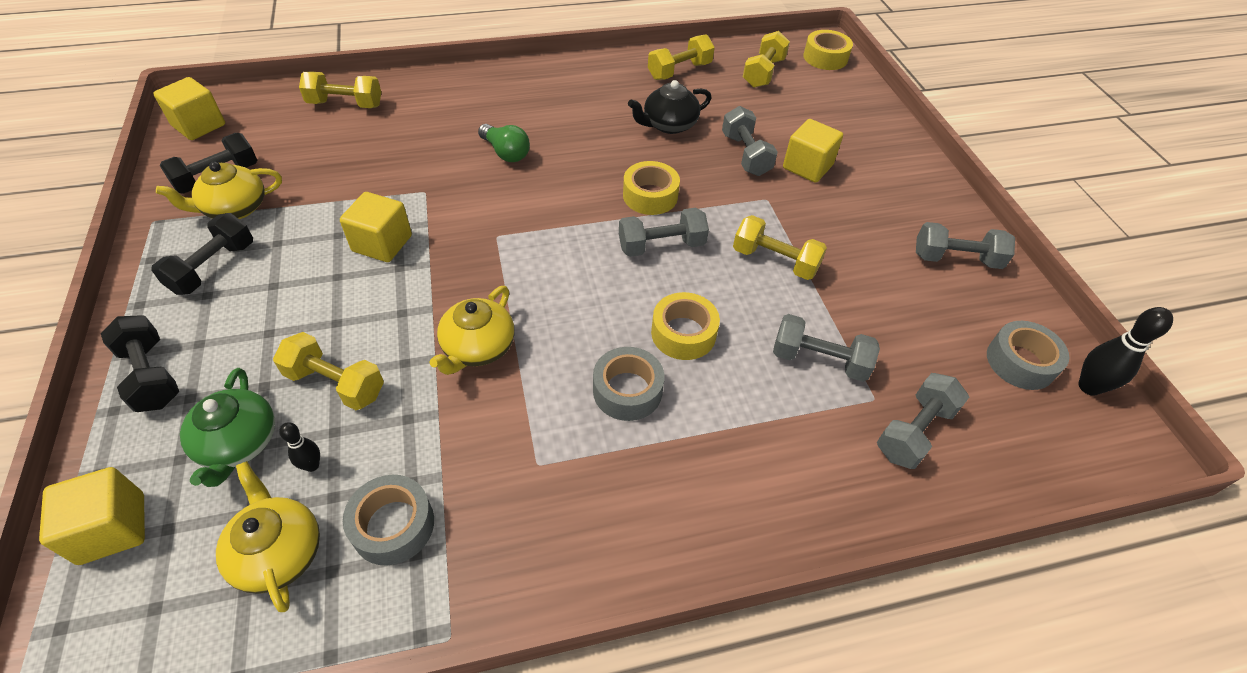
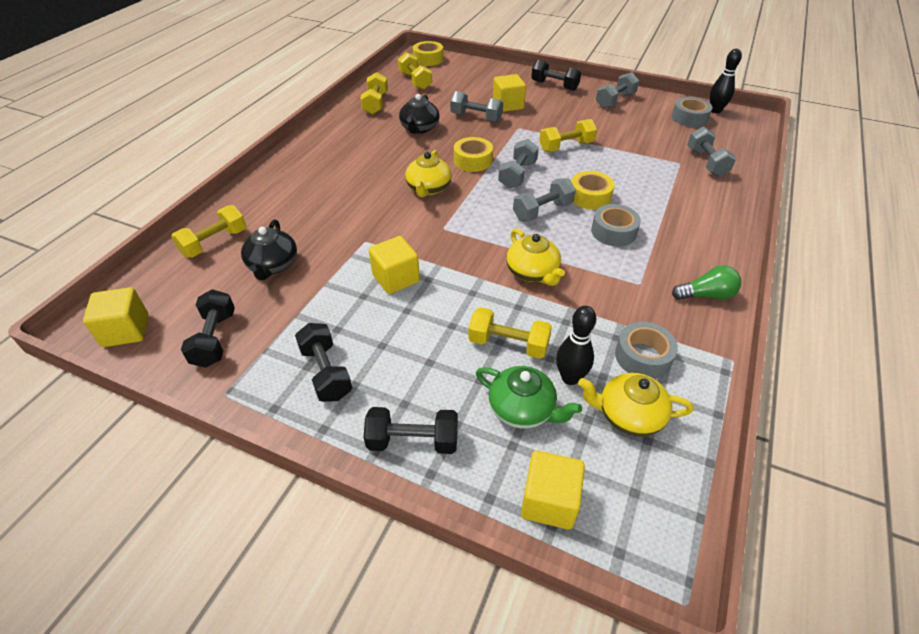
camera: 50 degrees left, 5 degrees down
(234, 208) = (268, 340): yellow teapot -> yellow teapot (428, 188)
(312, 465) = (570, 378): black bowling pin -> black bowling pin, size x1.73
(336, 383) = (508, 344): yellow dumbbell -> yellow dumbbell turned 45 degrees clockwise
(340, 154) = (273, 265): none -> black teapot
(506, 153) = (368, 194): green light bulb -> green light bulb (706, 295)
(819, 360) = (644, 166): grey dumbbell -> grey dumbbell (542, 211)
(913, 184) = (554, 85): none -> black dumbbell

